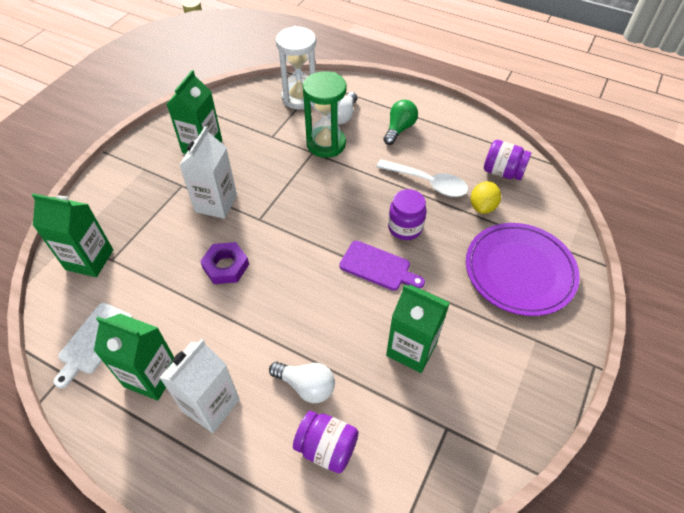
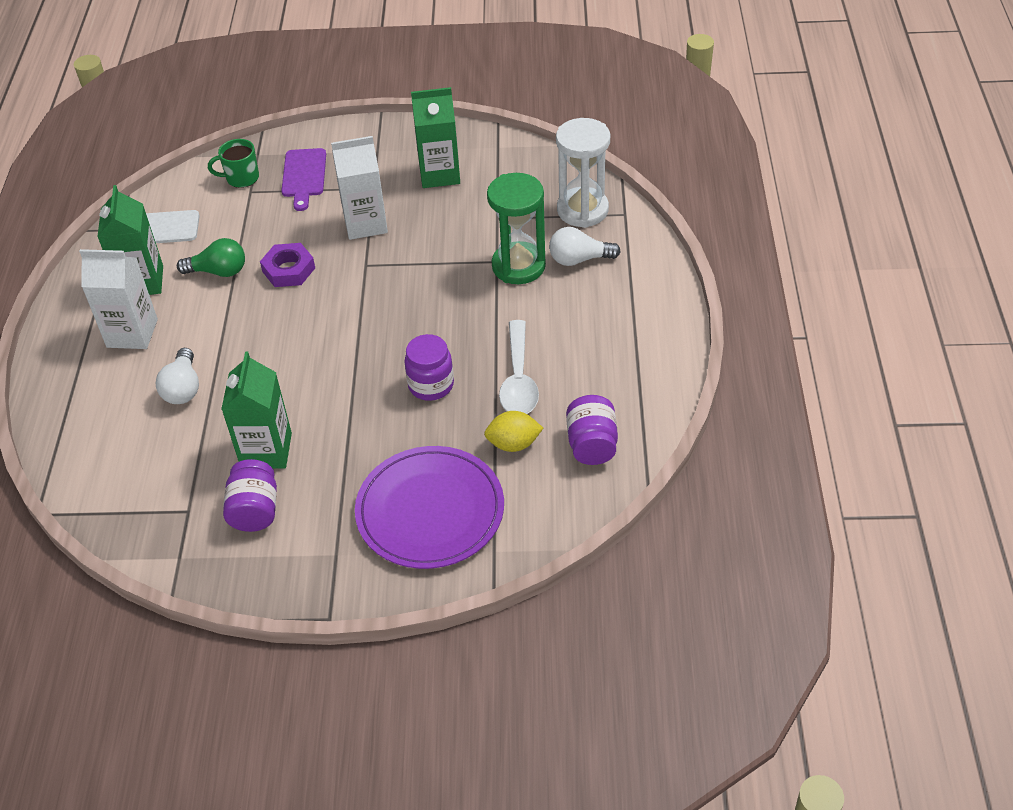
camera: 65 degrees right, 5 degrees down
(89, 260) = (241, 178): green carton -> green mug
(326, 448) = (126, 429): purple jar -> purple jar (255, 510)
(378, 267) = (358, 384): purple cutting board -> purple cutting board (304, 176)
(399, 129) = (596, 318): green light bulb -> green light bulb (218, 271)

